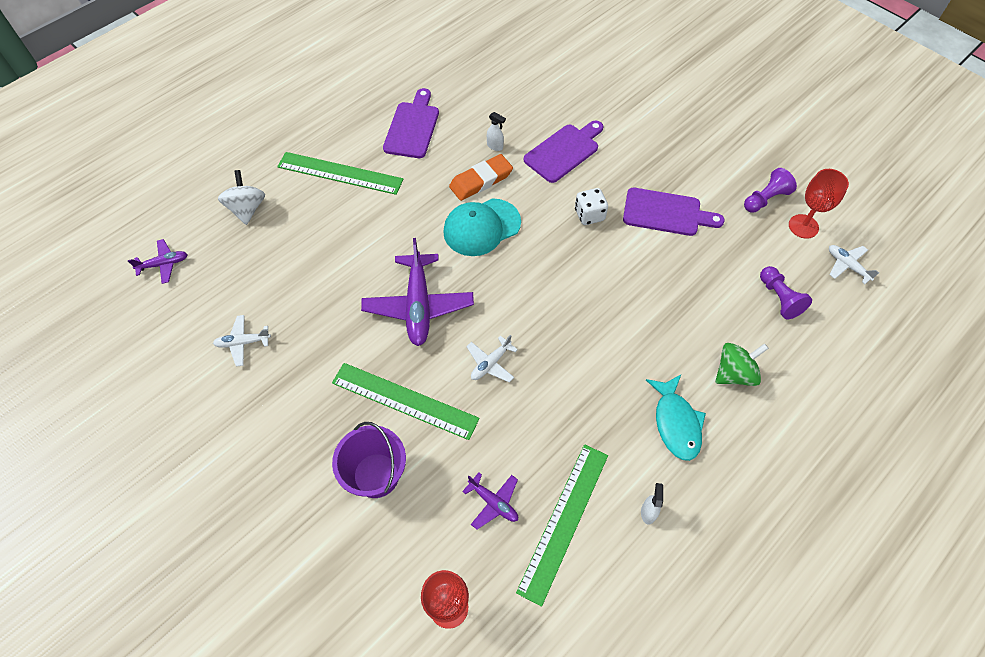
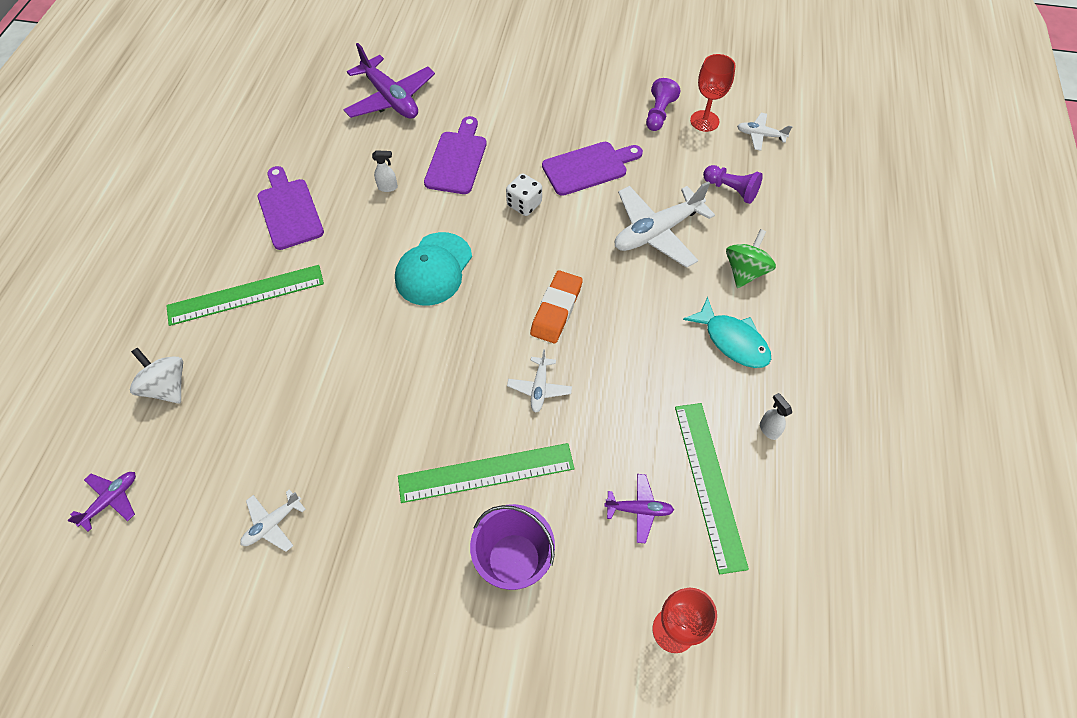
camera: 35 degrees left, 0 degrees up
(418, 305) = (429, 376): purple plane -> purple plane (391, 99)
(481, 180) = (399, 226): orange eraser -> orange eraser (556, 309)
(682, 297) = (657, 232): none -> white plane

